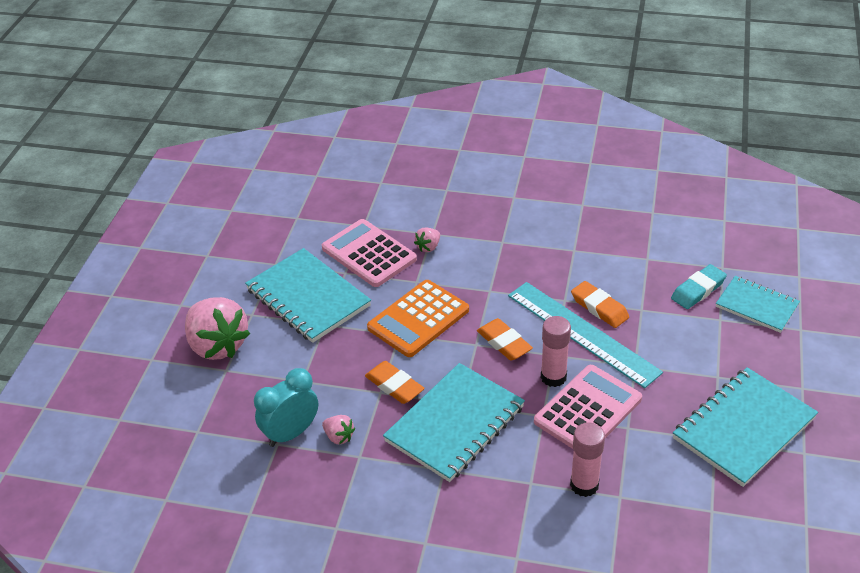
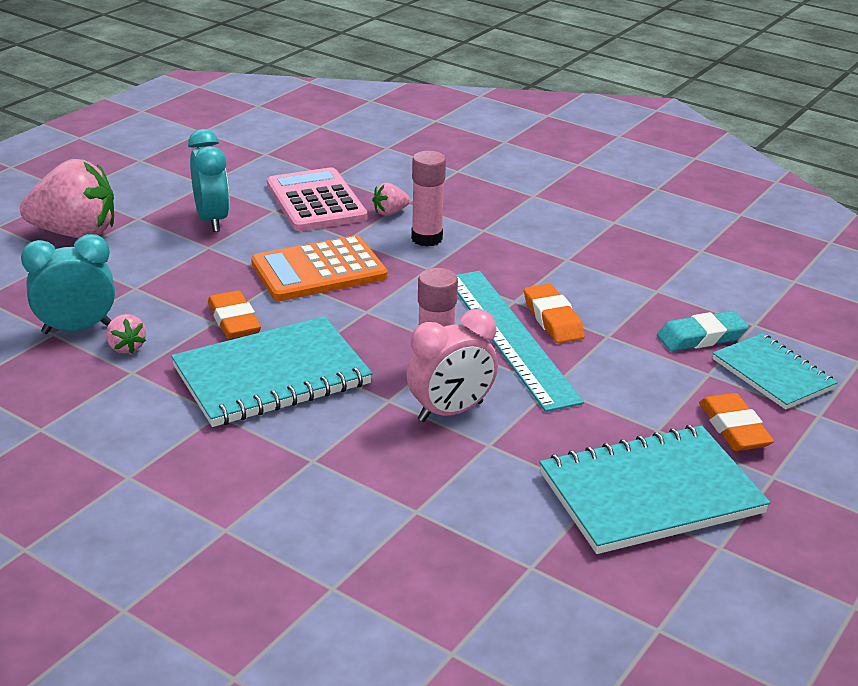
camera: 20 degrees right, 10 degrees down
(218, 345) = (76, 233): pink strawberry -> pink strawberry turned 75 degrees counterclockwise
(308, 297) = (212, 220): turquoise notebook -> turquoise clock
(504, 343) = (402, 319): orange eraser -> orange eraser (734, 428)
(584, 485) = (379, 484): pink glue stick -> pink glue stick (427, 238)
(588, 410) = (450, 412): pink calculator -> pink clock

